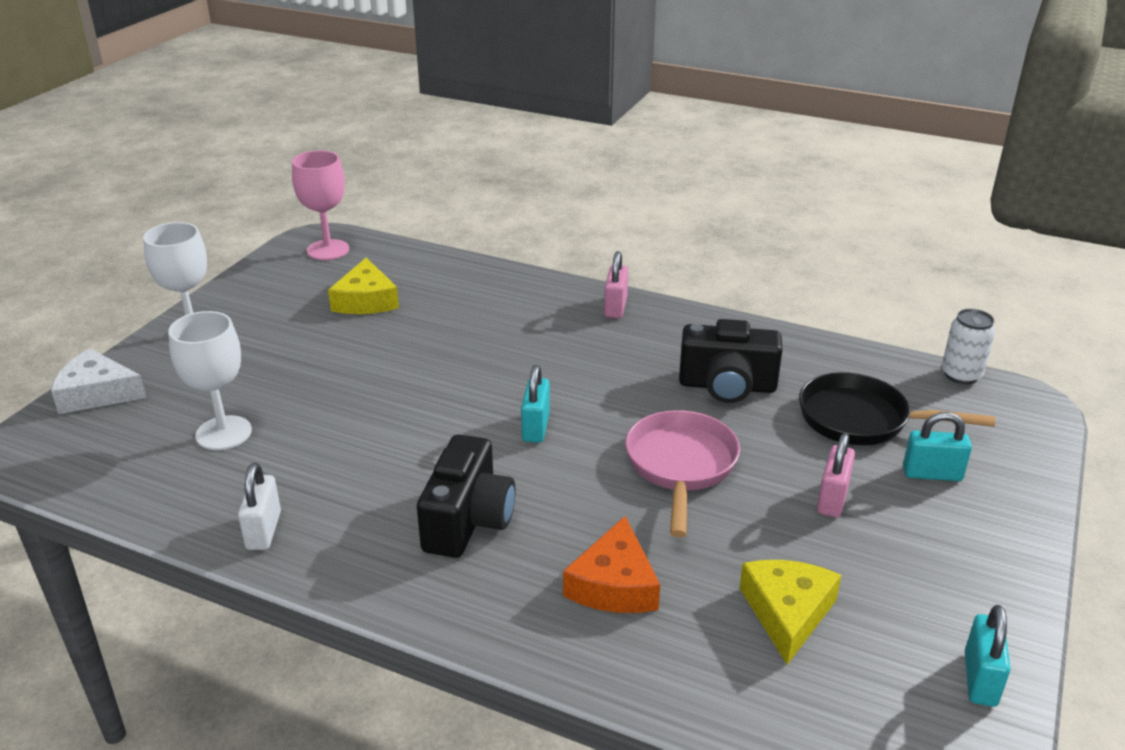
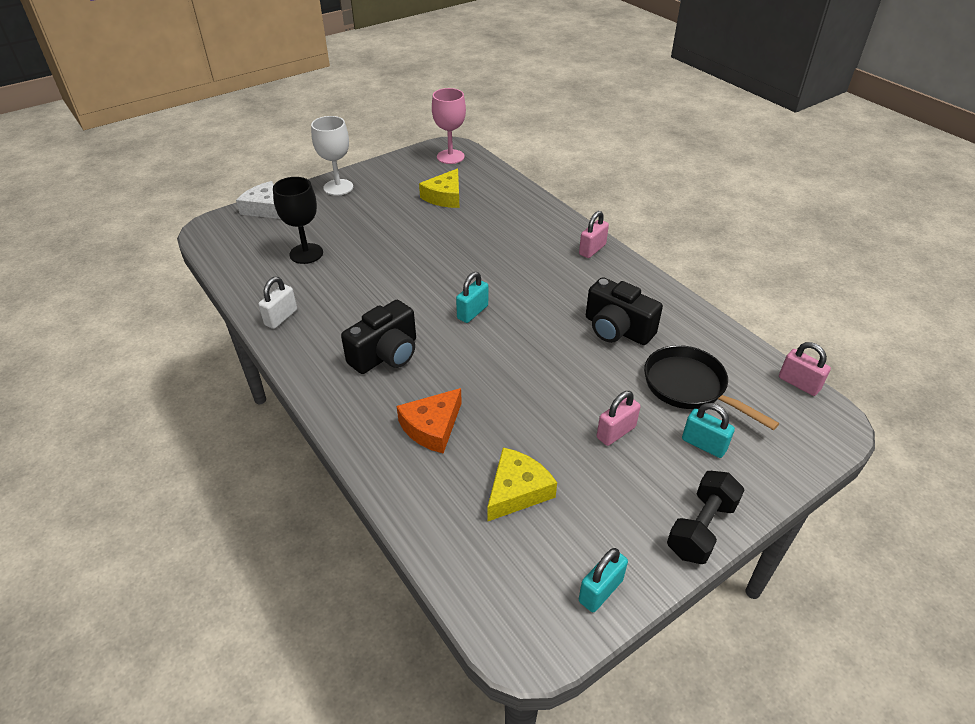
camera: 30 degrees right, 10 degrees up
(224, 433) = (306, 253): white goblet -> black goblet
(681, 466) = (537, 371): pink pan -> none
(961, 375) = (799, 383): white can -> pink padlock
(1012, 562) = (701, 528): none -> black dumbbell

